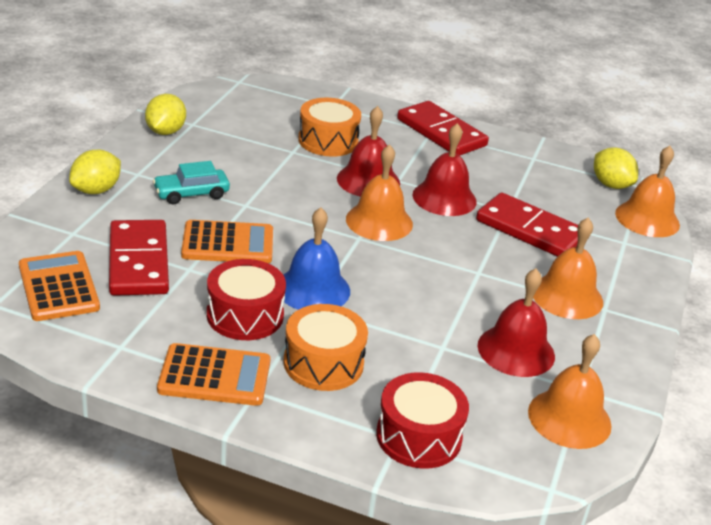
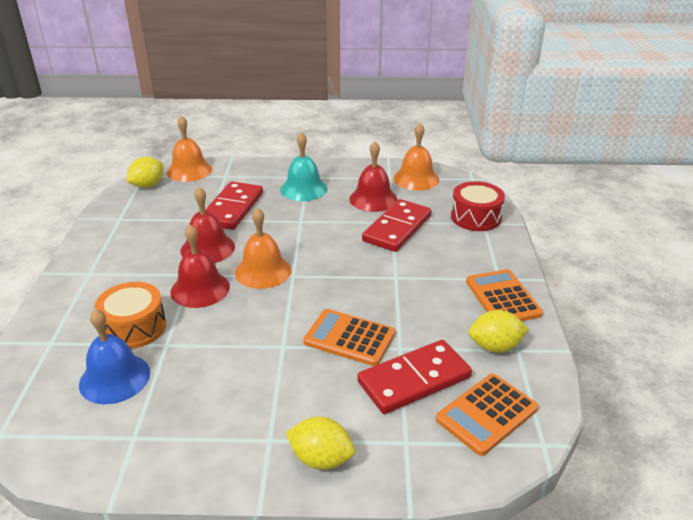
camera: 105 degrees left, 0 degrees up
(165, 132) = (163, 453): yellow lemon -> yellow lemon (495, 346)
(191, 194) = (285, 386): turquoise car -> none
(228, 243) = (349, 338): orange calculator -> orange calculator turned 45 degrees counterclockwise
(245, 315) = (431, 303): red drum -> none
(313, 289) = (375, 281): blue bell -> blue bell (114, 378)
(323, 363) = (448, 259): orange drum -> none
(441, 132) = (90, 267): red domino -> red domino (397, 228)
(567, 296) = (303, 189): orange bell -> turquoise bell

